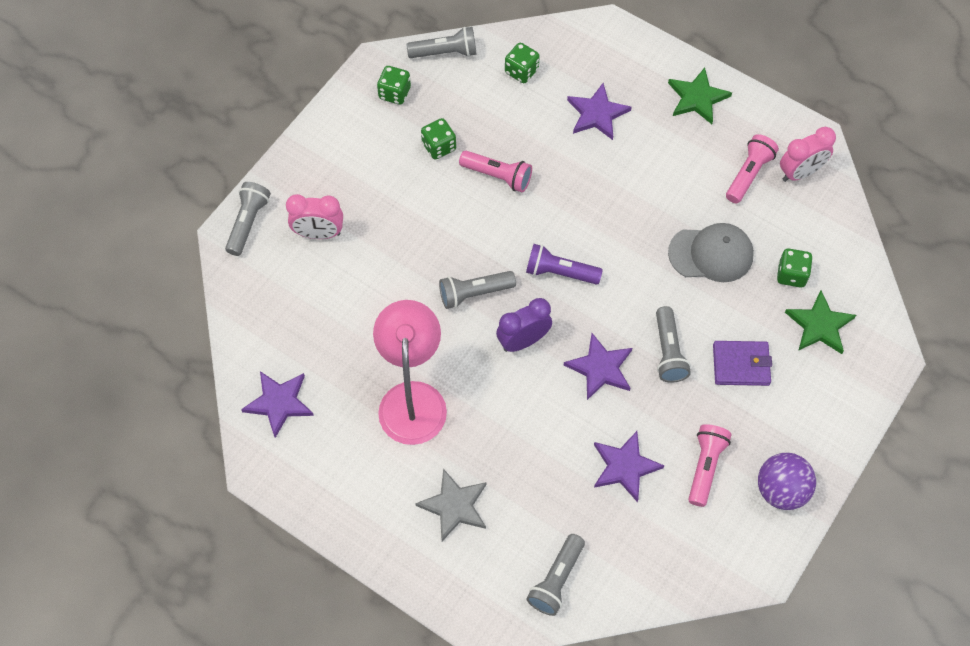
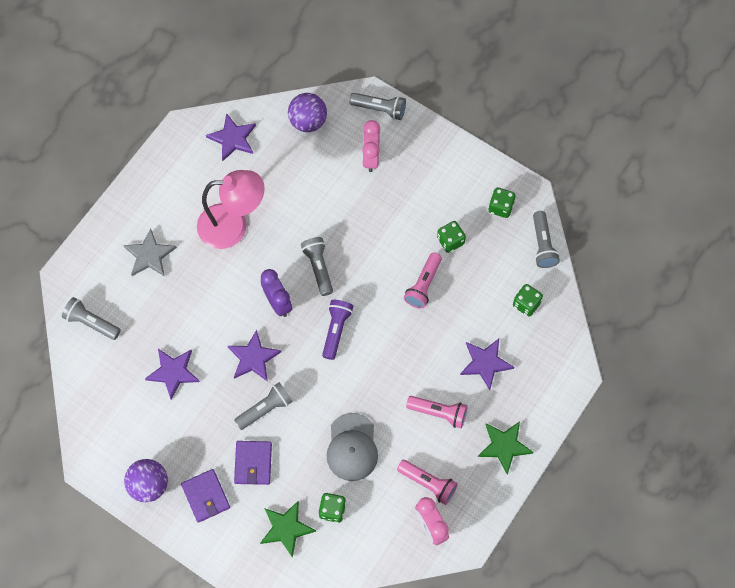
camera: 90 degrees right, 5 degrees up
(259, 308) = (308, 121): none -> purple ball
(668, 352) = (265, 409): grey flashlight -> grey flashlight turned 150 degrees clockwise
(705, 466) = (170, 430): pink flashlight -> pink flashlight (439, 413)
(789, 419) = (206, 496): none -> purple wallet

